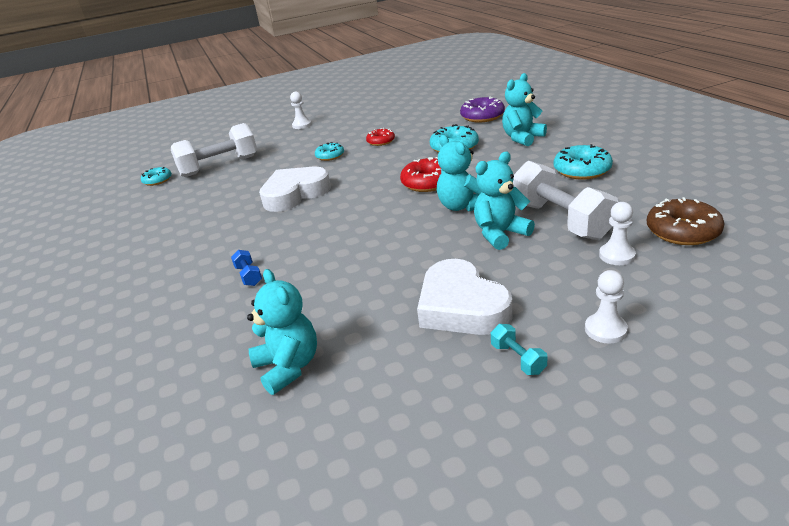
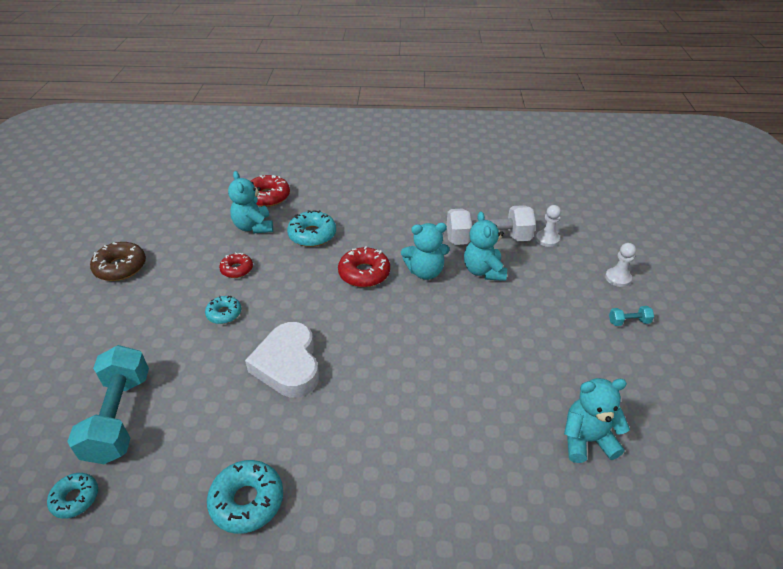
camera: 70 degrees left, 10 degrees up
(219, 166) = (119, 417): white dumbbell -> turquoise dumbbell
(249, 276) = (431, 439): blue dumbbell -> none
(302, 125) = (95, 310): white pawn -> none
(461, 306) = (562, 324): white heart -> none
(482, 116) = (268, 197): purple donut -> red donut
(522, 138) = (341, 198): turquoise teddy bear -> turquoise teddy bear (254, 227)
(582, 170) = (426, 200): turquoise donut -> turquoise donut (247, 501)
(682, 231) = (538, 206): brown donut -> brown donut (120, 267)

